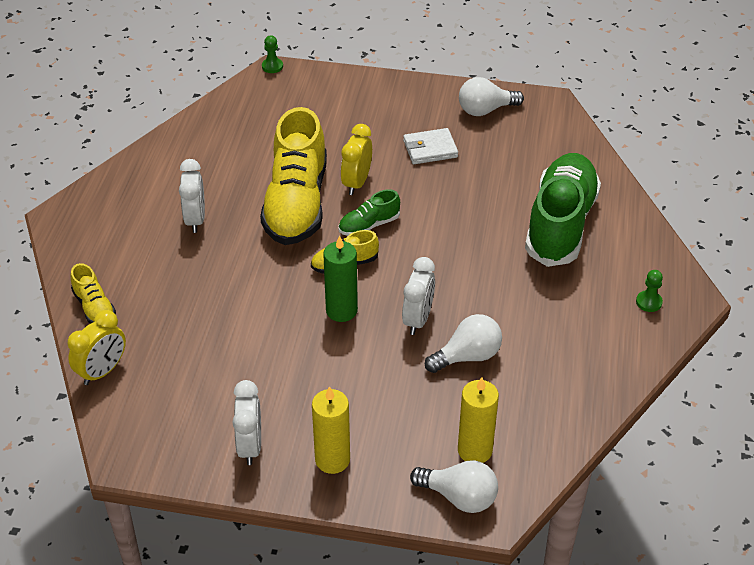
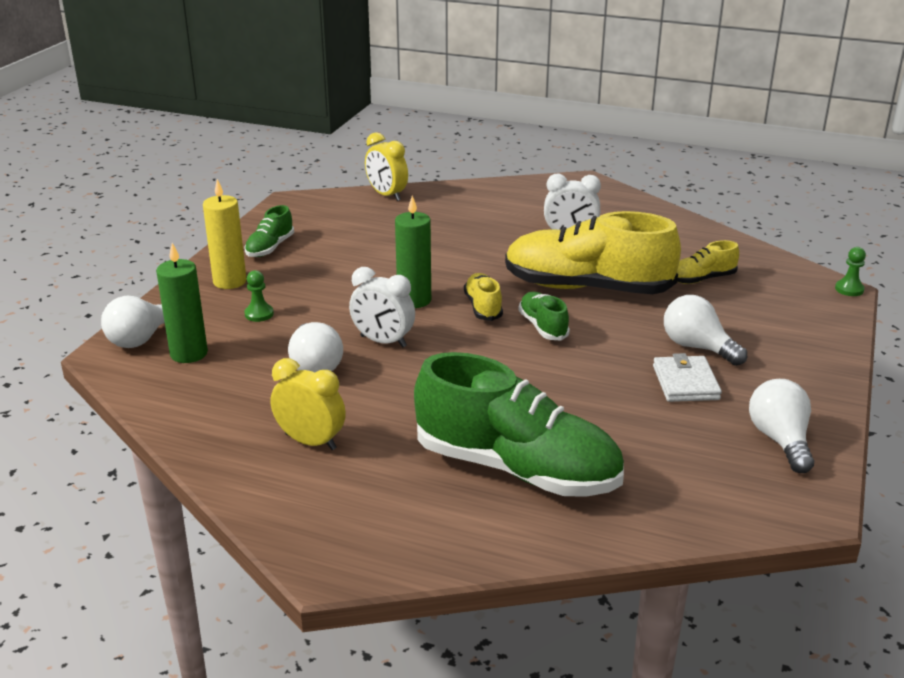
camera: 100 degrees right, 15 degrees down
(94, 307) = (462, 193): yellow shoe -> yellow shoe (701, 279)
(250, 446) = (270, 248): white clock -> green shoe
(356, 183) = (619, 325): yellow clock -> yellow clock (310, 441)
(379, 143) = (697, 347): none -> white light bulb
(474, 450) = (189, 353): yellow candle -> green candle
(648, 302) = (339, 520): green pawn -> green pawn (259, 314)

